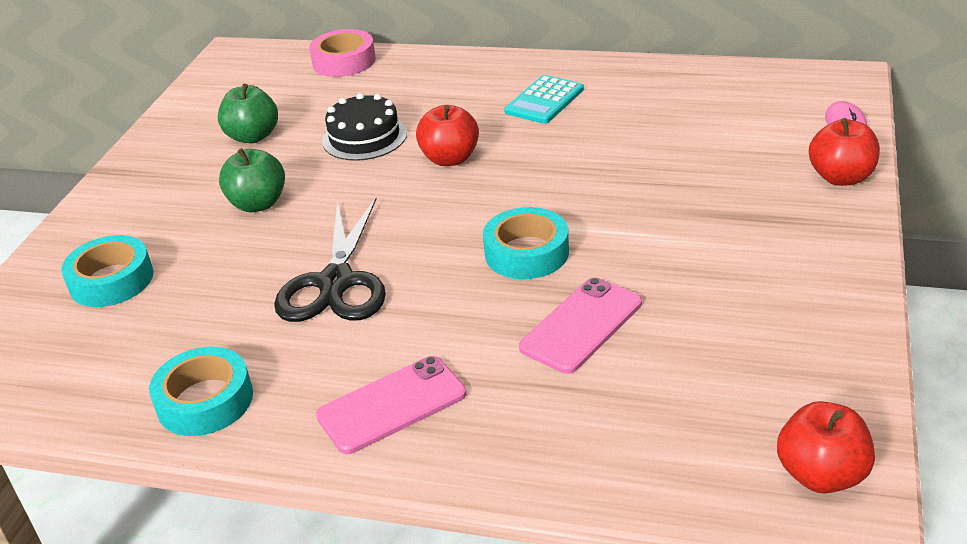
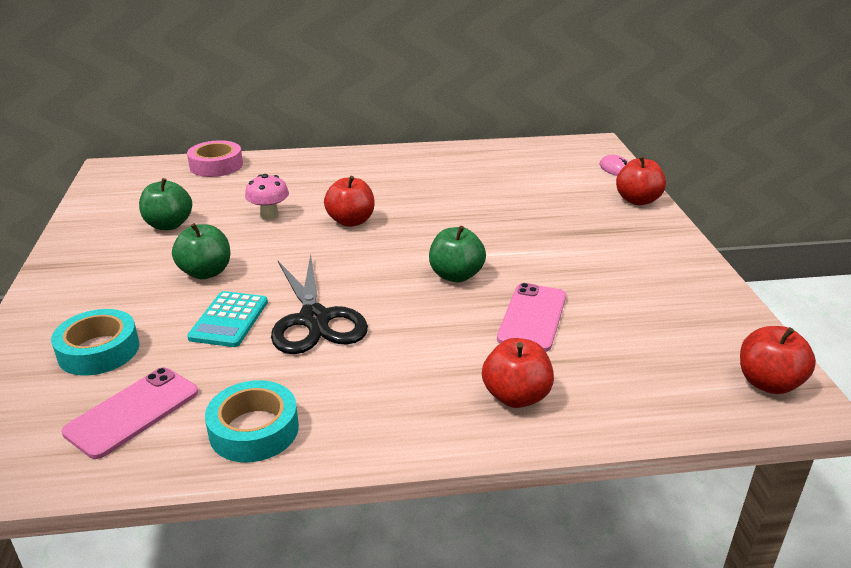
camera: 25 degrees left, 5 degrees down
(364, 137) = (269, 215): black cake -> pink mushroom
(392, 405) = (424, 400): pink phone -> pink phone (133, 412)
(494, 423) = (516, 396): none -> red apple
(527, 253) = (456, 275): turquoise tape -> green apple
(544, 101) = (398, 176): turquoise calculator -> turquoise calculator (229, 320)

